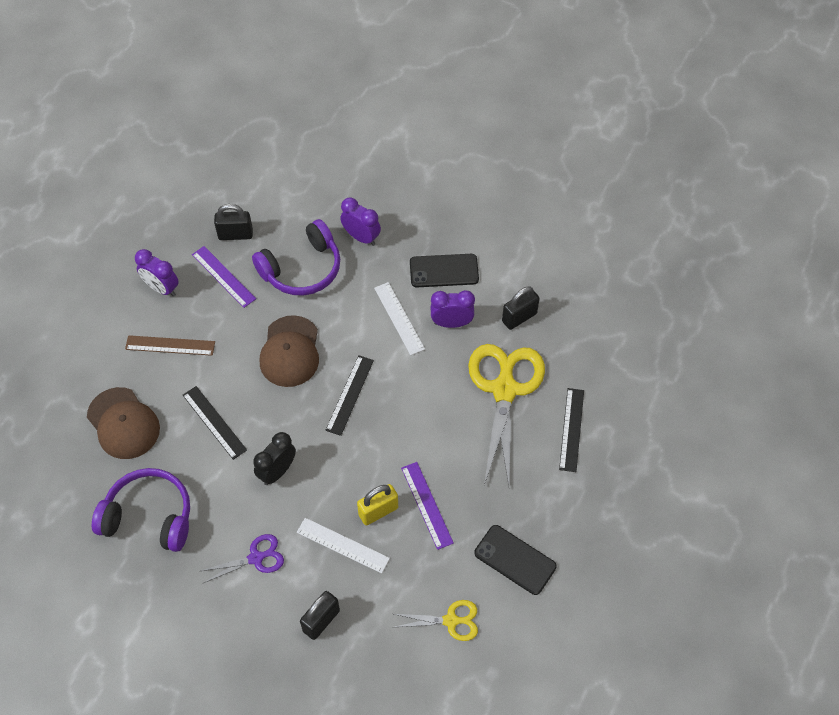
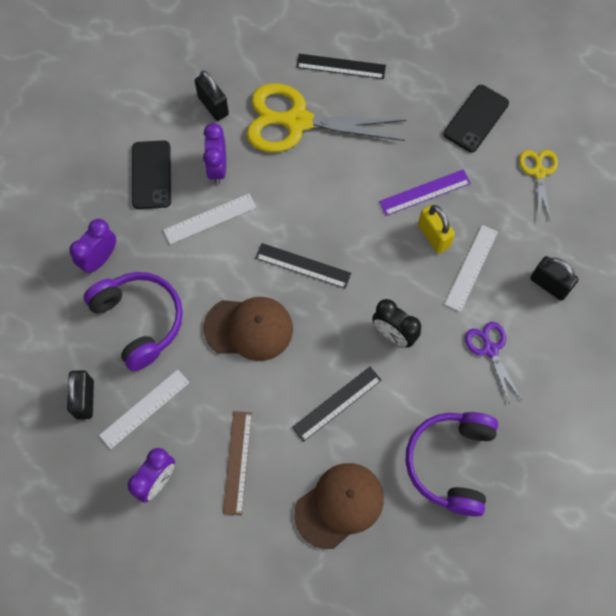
camera: 90 degrees left, 10 degrees up
(223, 276) = (144, 409): purple ruler -> white ruler

